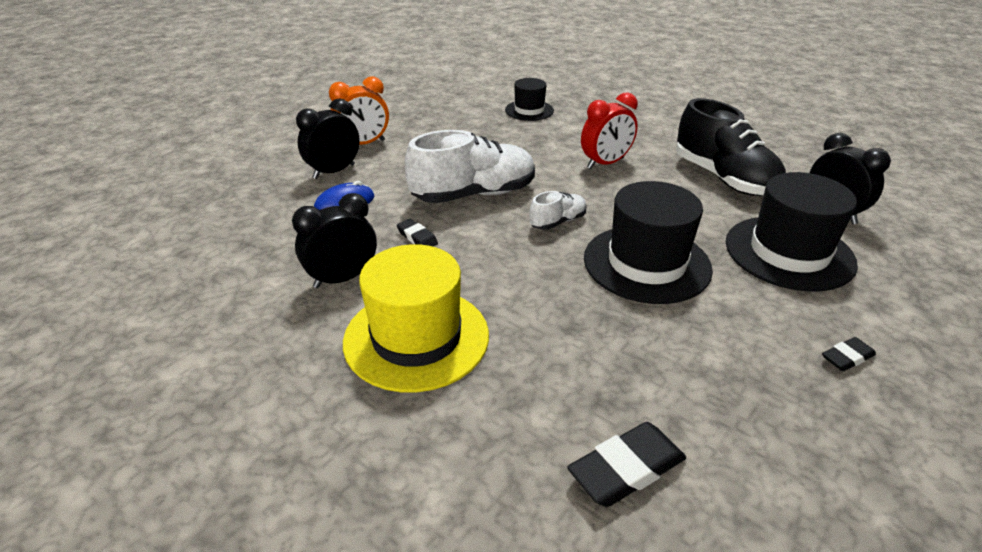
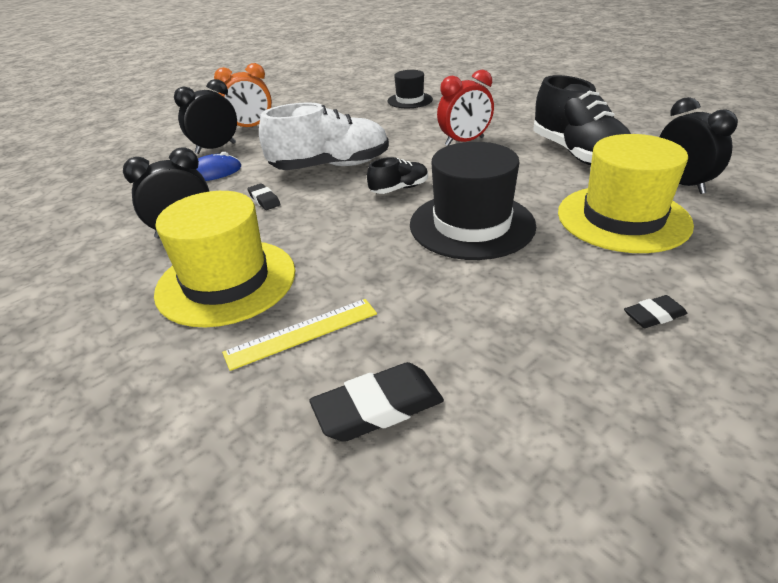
camera: 10 degrees right, 0 degrees up
(520, 393) = (302, 333): none -> yellow ruler
(557, 222) = (399, 189): white shoe -> black shoe
(789, 253) = (623, 218): black hat -> yellow hat

